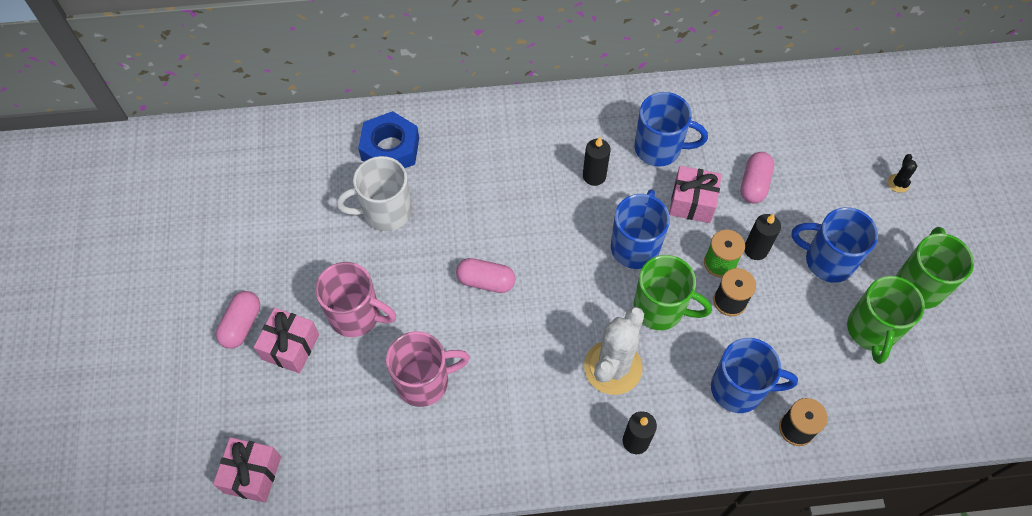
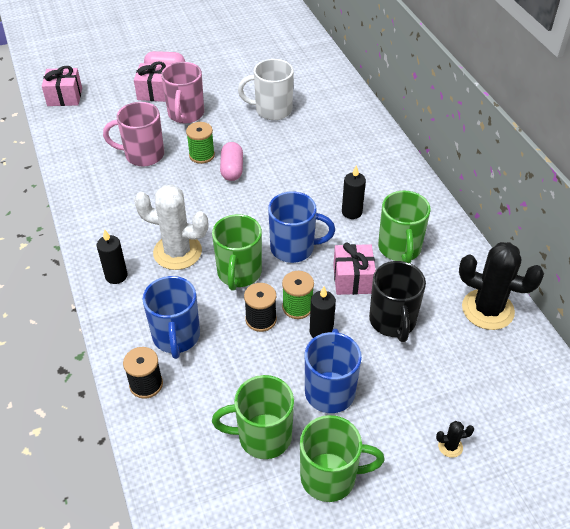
camera: 75 degrees right, 15 degrees down
(385, 212) = (272, 110): white mug -> white mug turned 60 degrees counterclockwise
(390, 149) = (325, 101): blue nut -> none
(424, 381) = (143, 155): pink mug -> pink mug turned 120 degrees clockwise
(448, 310) = (202, 155): none -> green spool
(659, 148) = (399, 249): blue mug -> green mug
(754, 102) = (487, 309): none -> black cactus
(754, 184) = (392, 321): pink capsule -> black mug

